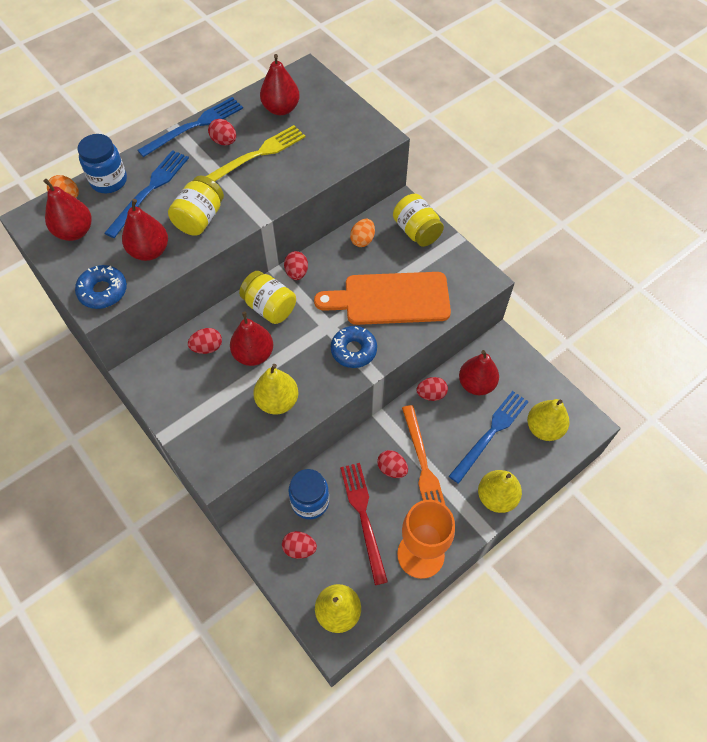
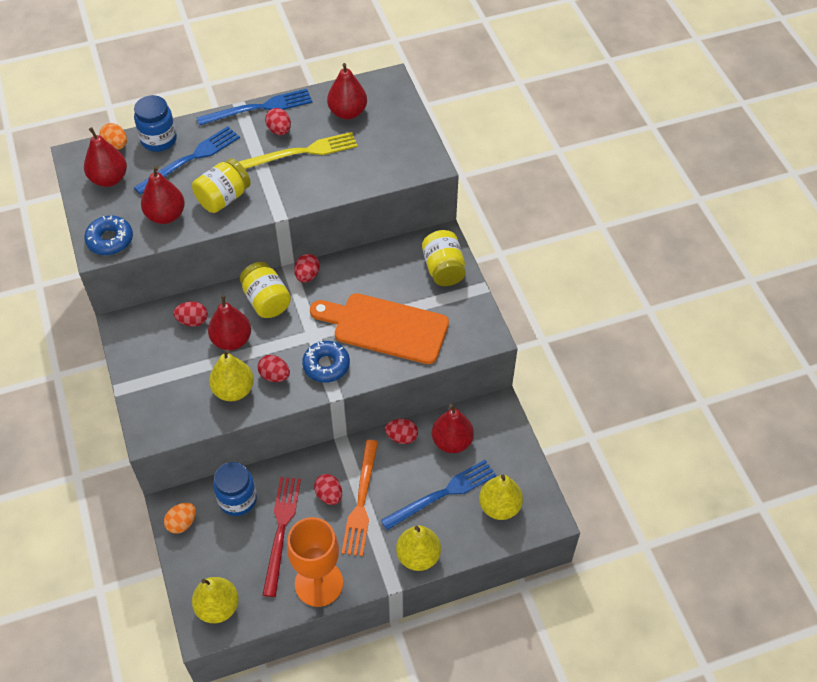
camera: 20 degrees right, 5 degrees down
(299, 548) = (208, 538): red egg -> red egg (275, 376)
(362, 240) = (386, 262): orange egg -> orange egg (182, 523)

